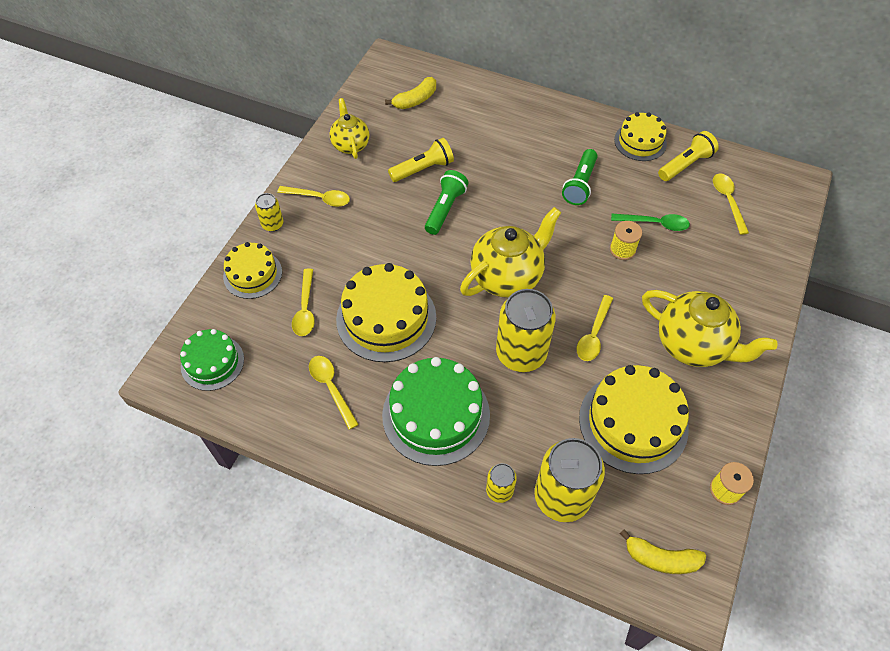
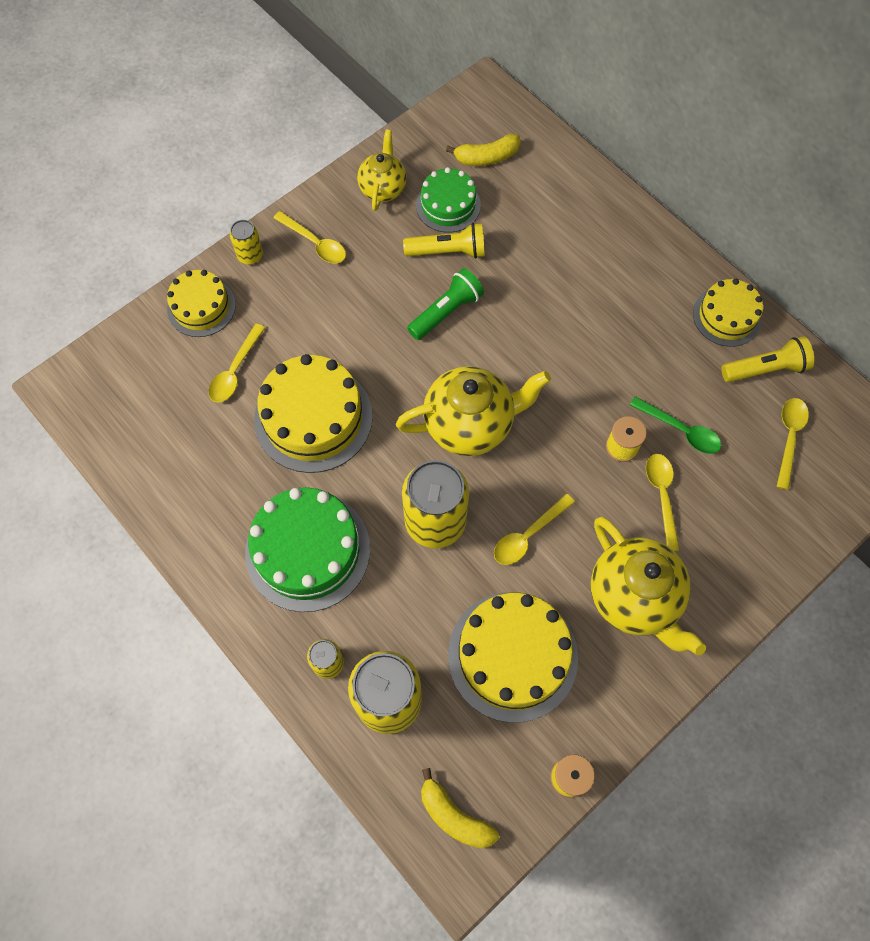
camera: 25 degrees right, 10 degrees up
(212, 362) = (114, 392): green cake -> green cake (448, 205)
(331, 388) = (217, 472): yellow spoon -> yellow spoon (662, 496)
(580, 184) = (620, 344): green flashlight -> none

